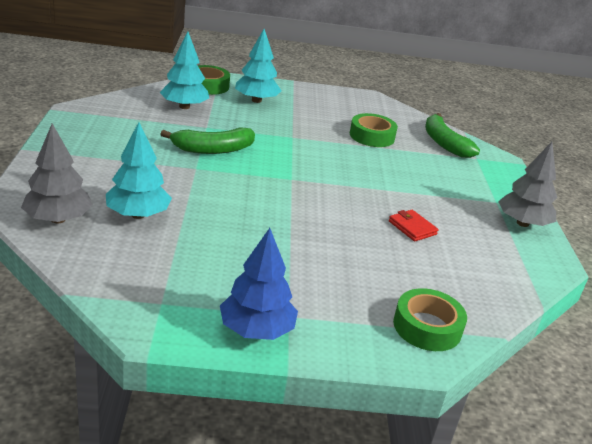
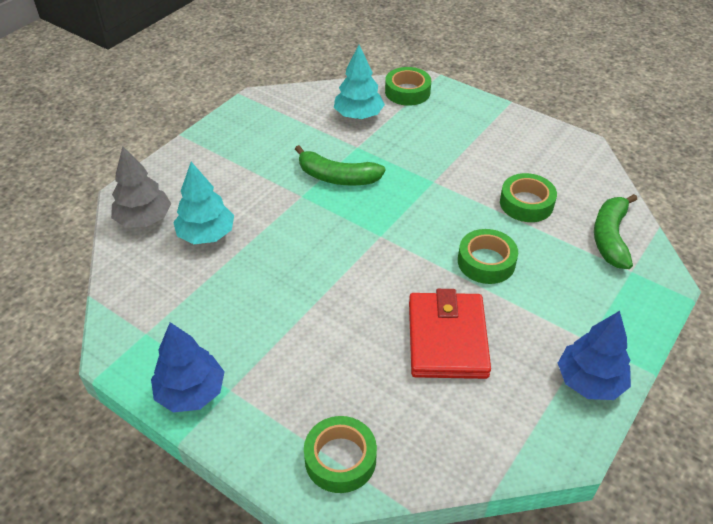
camera: 40 degrees right, 15 degrees up
(256, 100) = (441, 122): turquoise tree -> none
(385, 176) = (486, 262): none -> green tape
(412, 228) = (447, 339): red wallet -> red wallet, size x2.12
(522, 223) = (589, 381): grey tree -> blue tree

